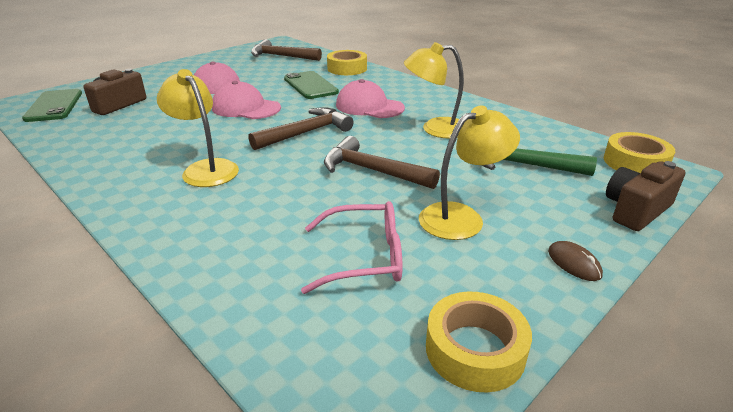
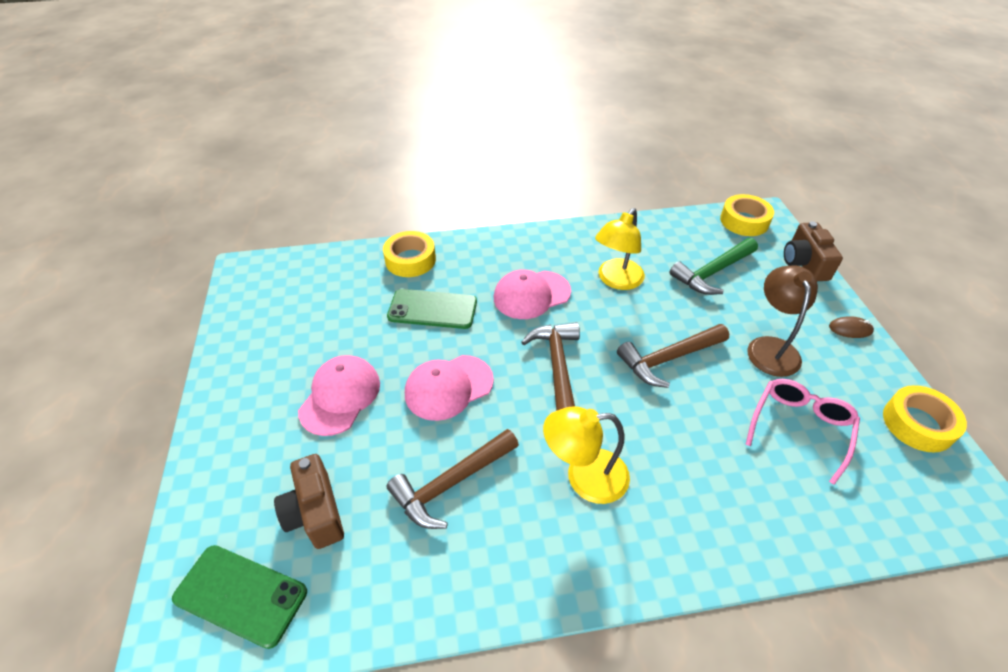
camera: 55 degrees left, 15 degrees up
(281, 56) = (306, 290): brown hammer -> brown hammer (451, 483)
(461, 217) = (771, 347): yellow lamp -> brown lamp

